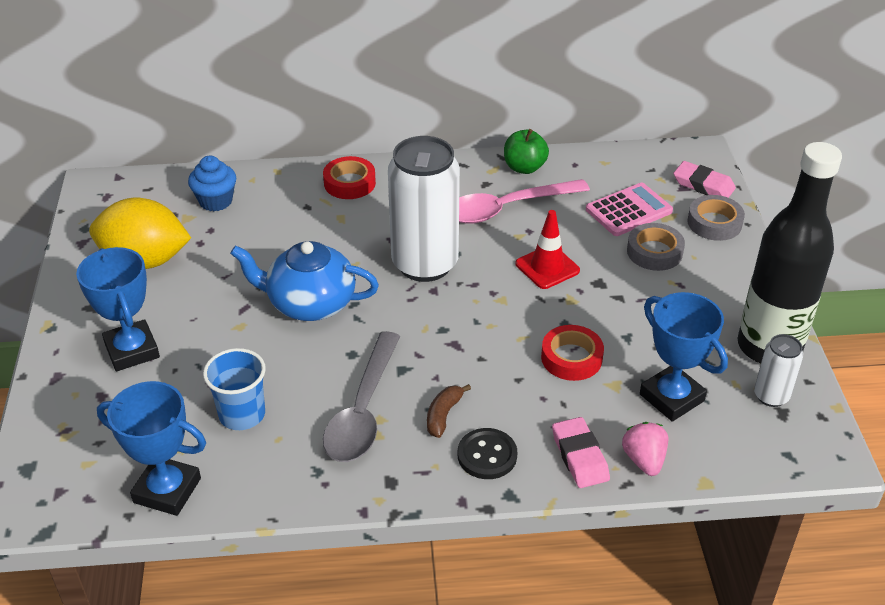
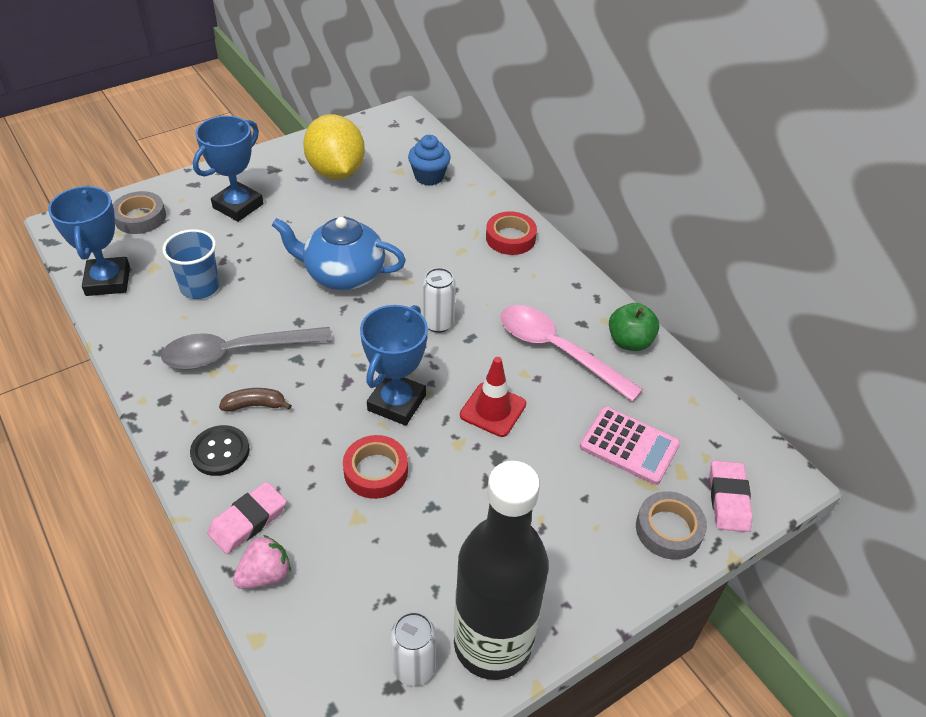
camera: 60 degrees right, 5 degrees up
(310, 303) = (343, 274): blue teapot -> blue teapot turned 60 degrees counterclockwise
(425, 264) = (438, 323): white can -> white can, size x0.48
(654, 252) = (578, 489): grey tape -> grey tape (140, 217)
(671, 397) = (364, 572): blue trophy -> blue trophy (397, 403)

